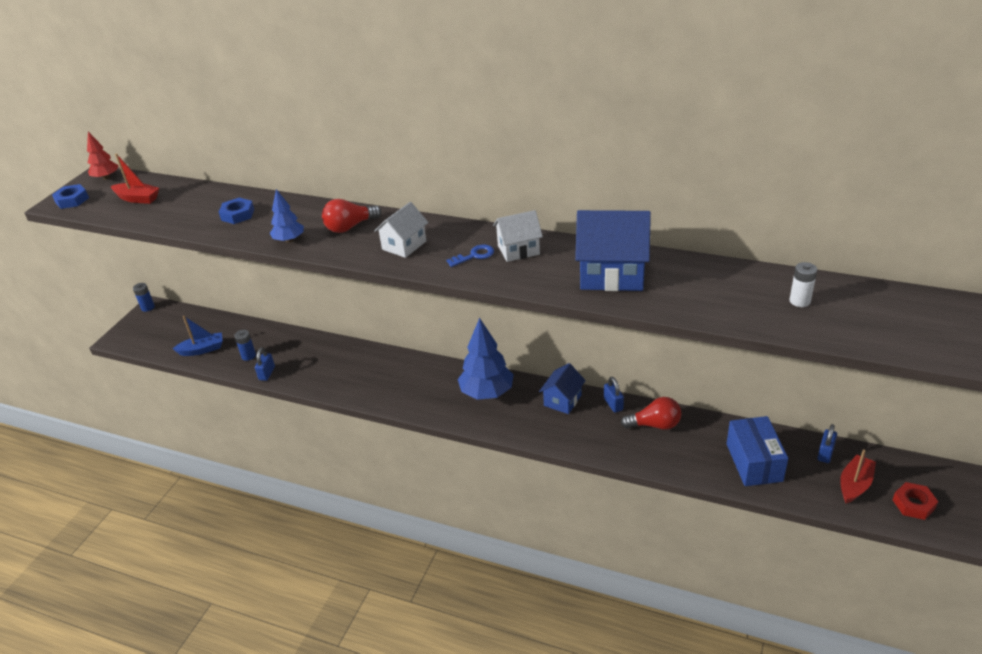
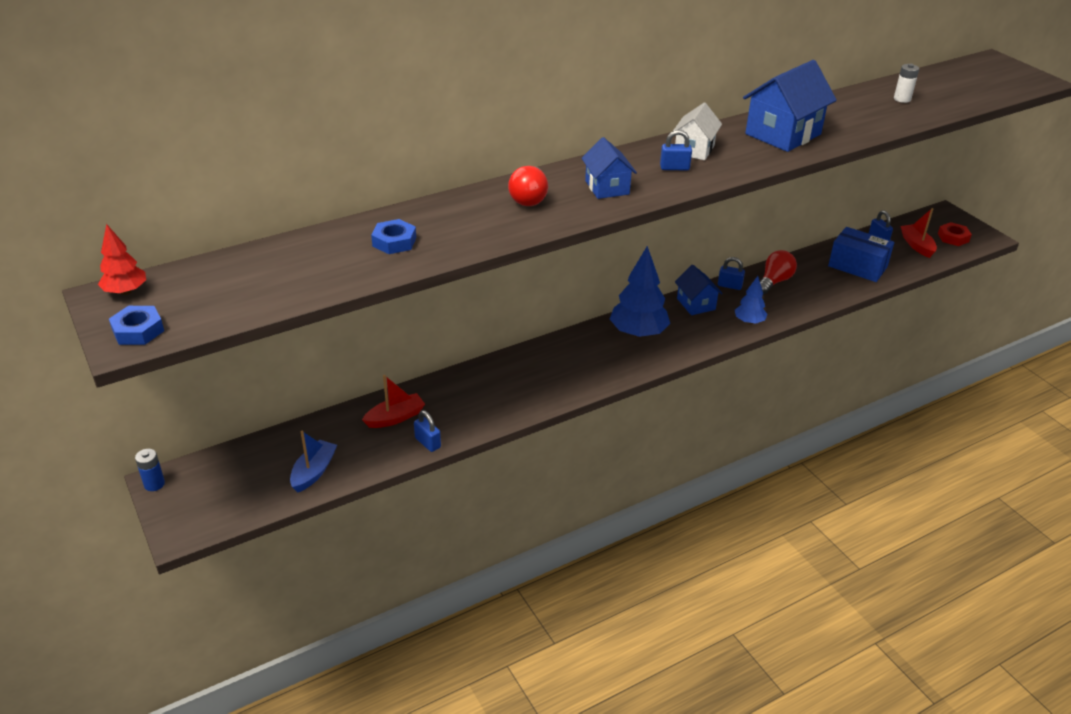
camera: 55 degrees left, 0 degrees up
(137, 198) = (231, 286): red boat -> red boat (395, 418)
(248, 356) = (378, 443): blue battery -> none
(289, 240) = (500, 233): blue tree -> blue tree (749, 321)
(404, 245) = (607, 187): white house -> blue house
(474, 256) = (674, 168): blue key -> blue padlock

